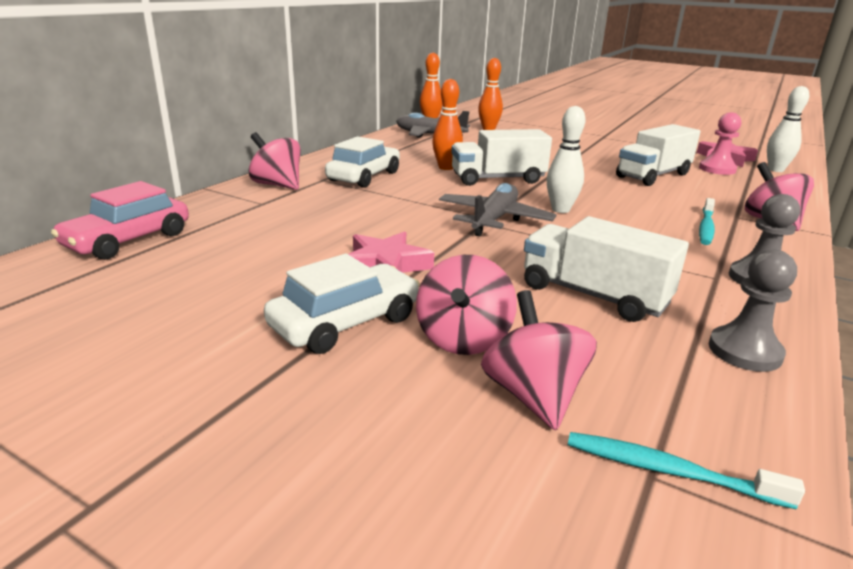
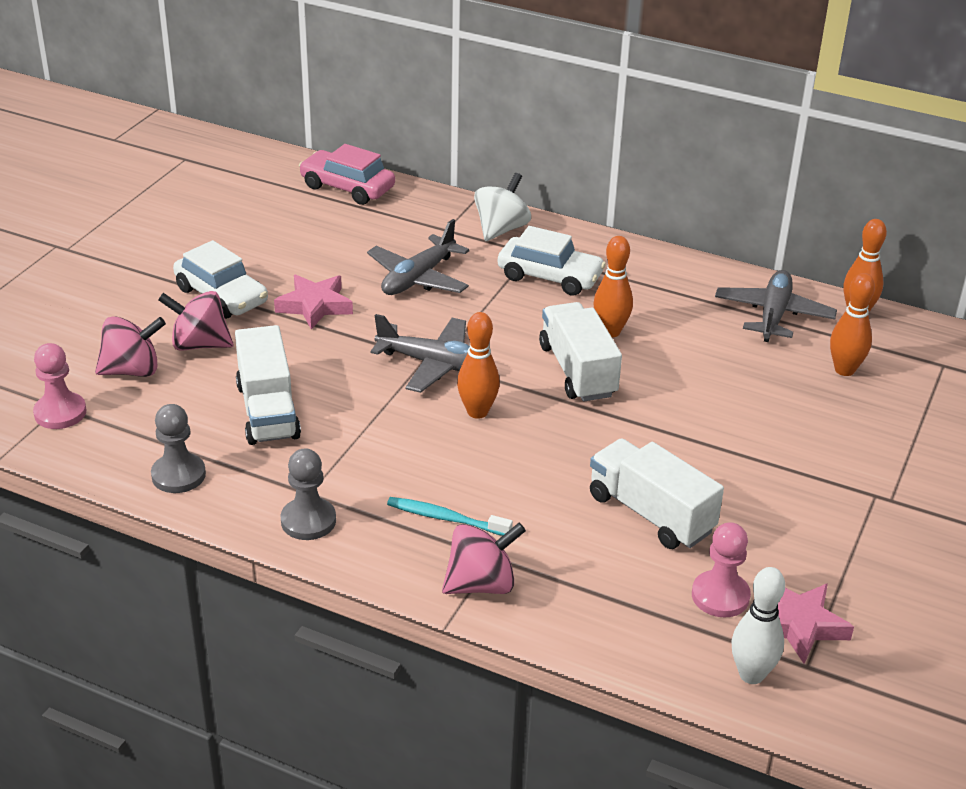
camera: 85 degrees right, 10 degrees up
(277, 185) = (501, 229): pink spinning top -> white spinning top
(347, 218) = (418, 278): none -> grey plane
(560, 210) = (477, 412): white bowling pin -> orange bowling pin
(593, 295) = (268, 411): white truck -> white truck turned 135 degrees clockwise
(669, 471) = (60, 413): turquoise toothbrush -> pink pawn

